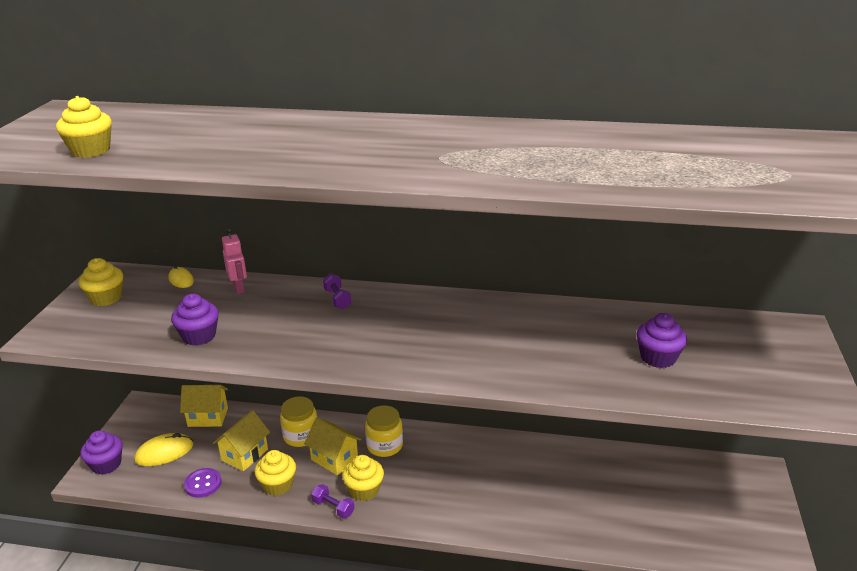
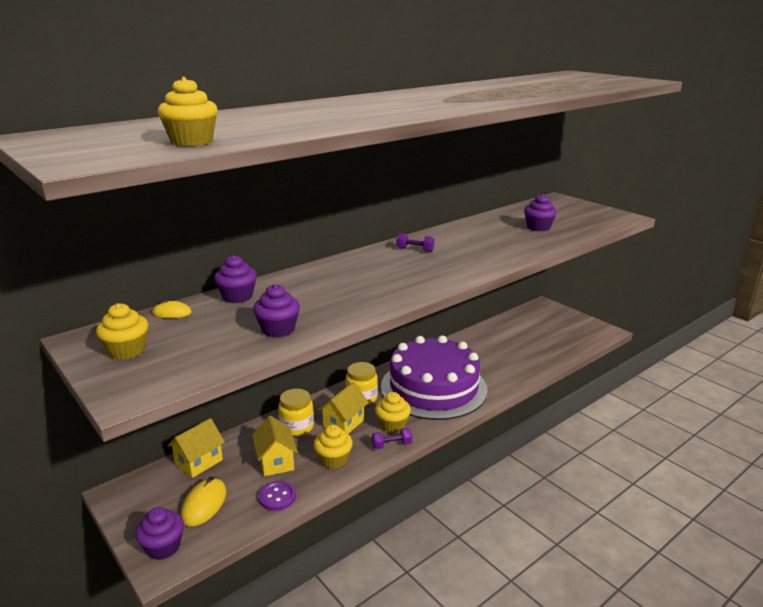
camera: 50 degrees left, 5 degrees down
(239, 288) = (237, 297): pink robot -> purple cupcake
(334, 459) = (344, 423): yellow house -> yellow house turned 45 degrees counterclockwise
(337, 299) = (326, 273): purple dumbbell -> purple dumbbell (415, 250)
(457, 481) = (433, 388): none -> purple cake

